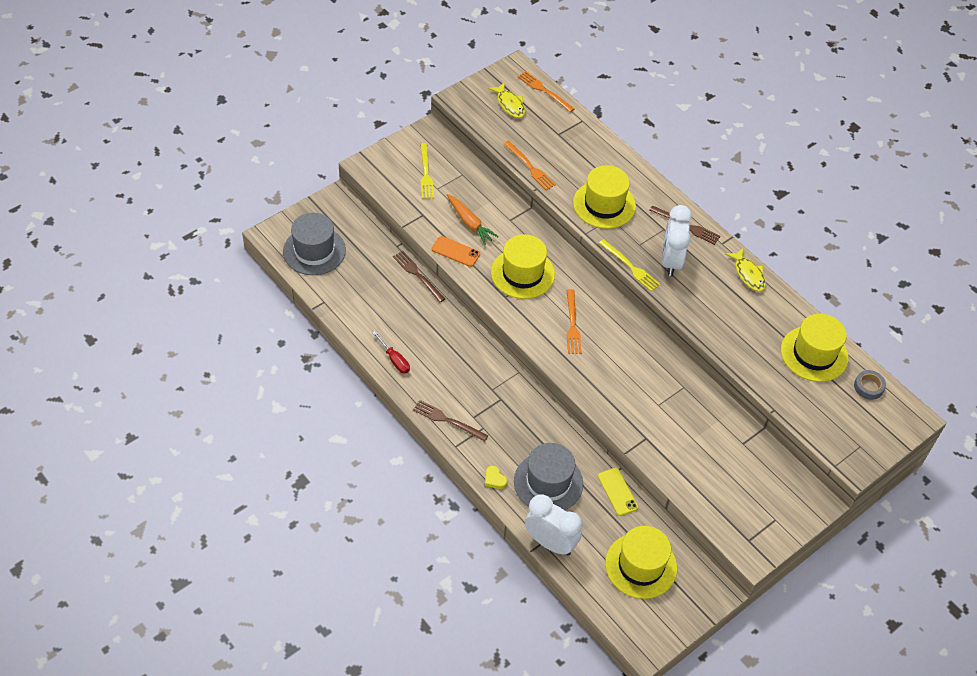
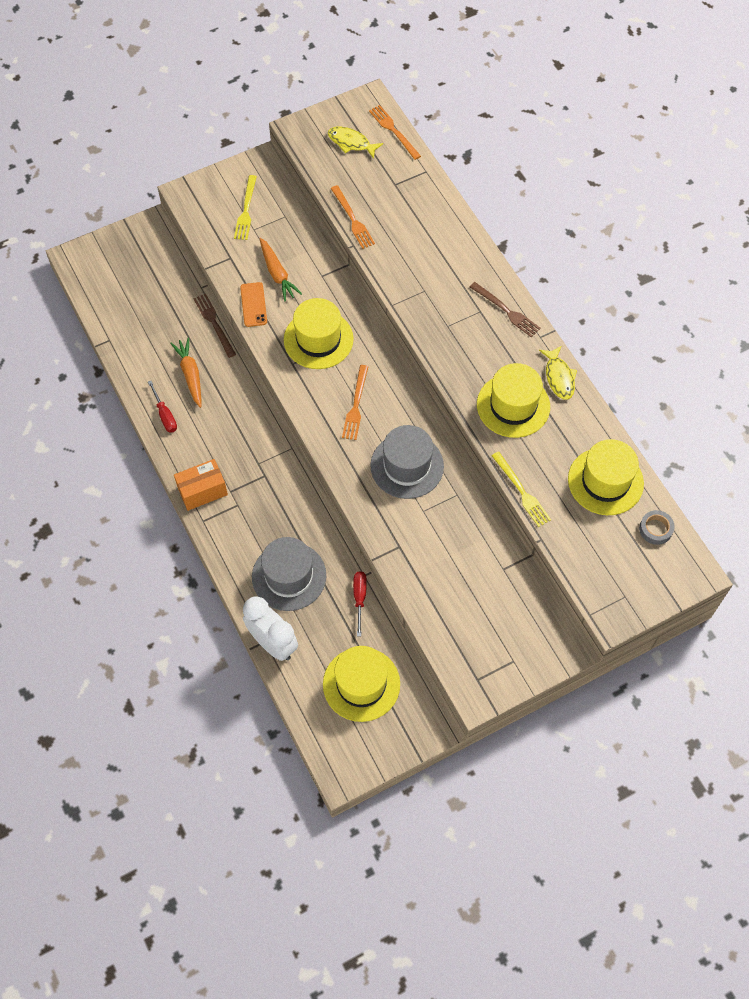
camera: 15 degrees right, 10 degrees up
(314, 251) = (113, 281): grey hat -> grey hat (407, 466)
(408, 322) = (190, 375): none -> orange carrot
(448, 420) = (202, 491): brown fork -> orange box
(455, 251) = (253, 304): orange phone -> orange phone turned 45 degrees clockwise
(494, 479) = (233, 564): yellow heart -> none
(510, 104) = (351, 143): yellow fish -> yellow fish turned 135 degrees clockwise
(604, 204) = (421, 274): yellow hat -> yellow hat (513, 405)
(617, 492) = (359, 598): yellow phone -> red screwdriver
(630, 267) = (430, 350): yellow fork -> yellow fork (521, 491)
(671, 261) = (476, 350): white clock -> none

